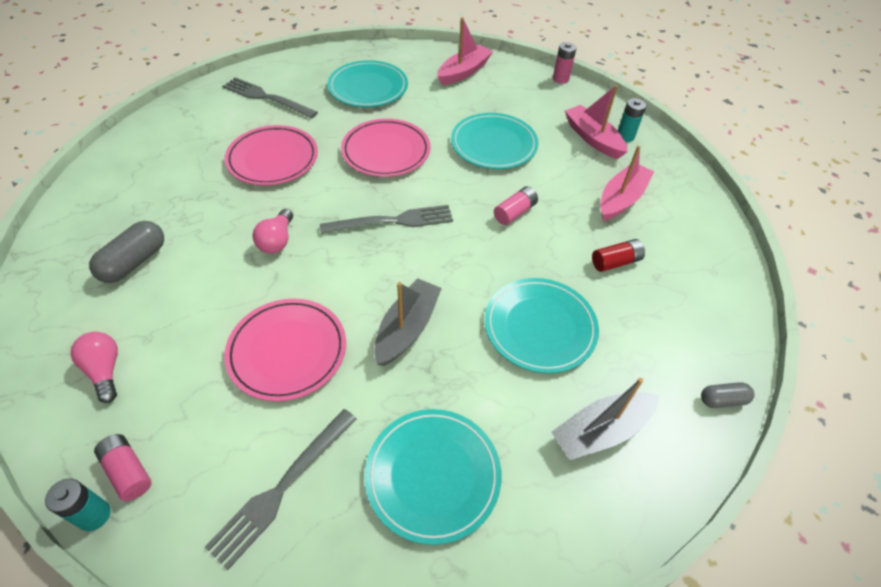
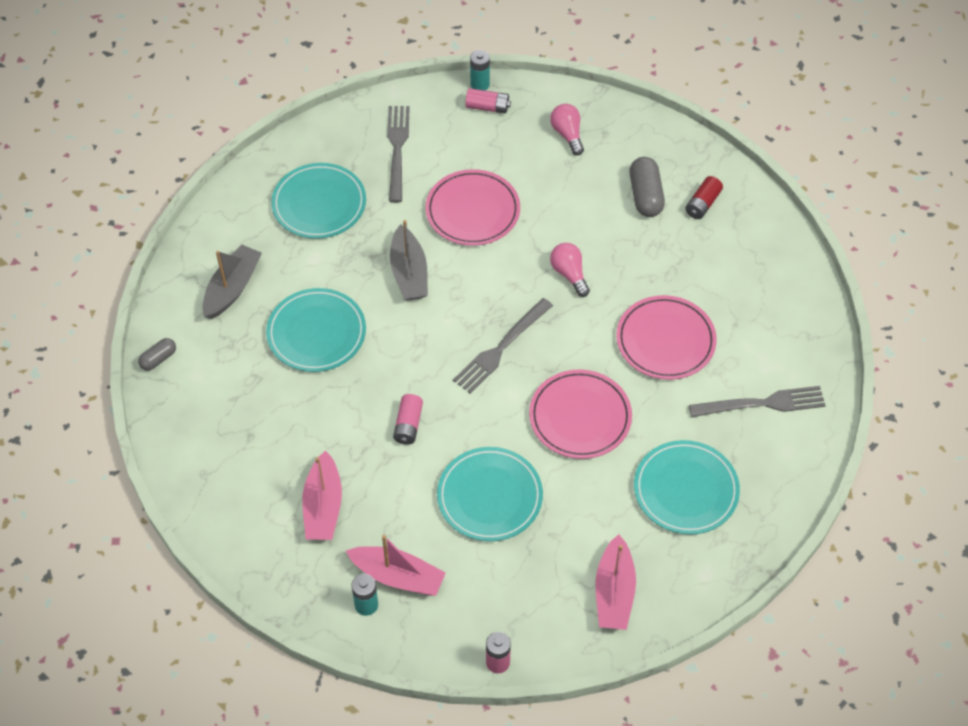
camera: 145 degrees right, 5 degrees up
(105, 370) = (567, 134): pink light bulb -> pink light bulb turned 135 degrees counterclockwise
(615, 262) = (291, 429): red battery -> red battery (702, 204)

